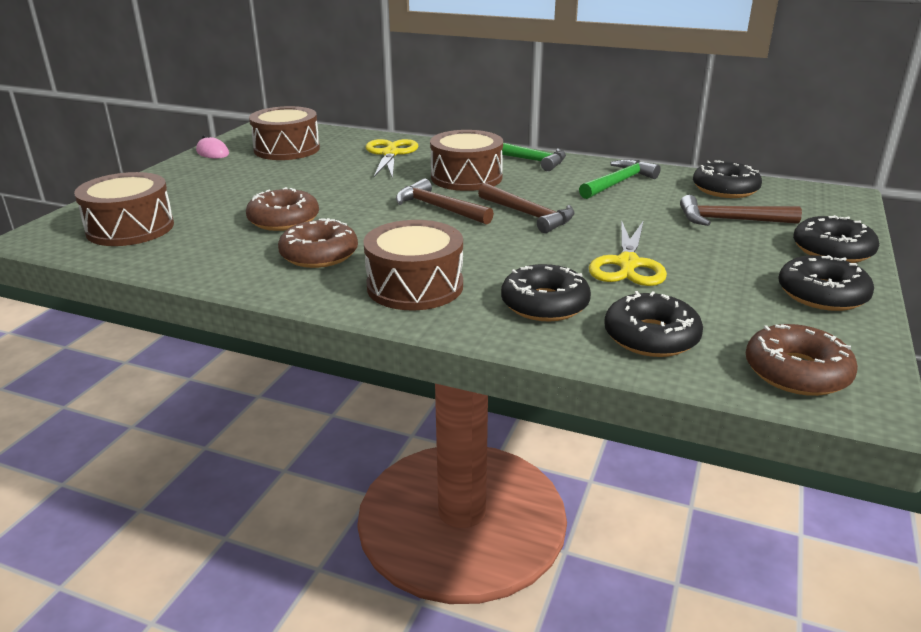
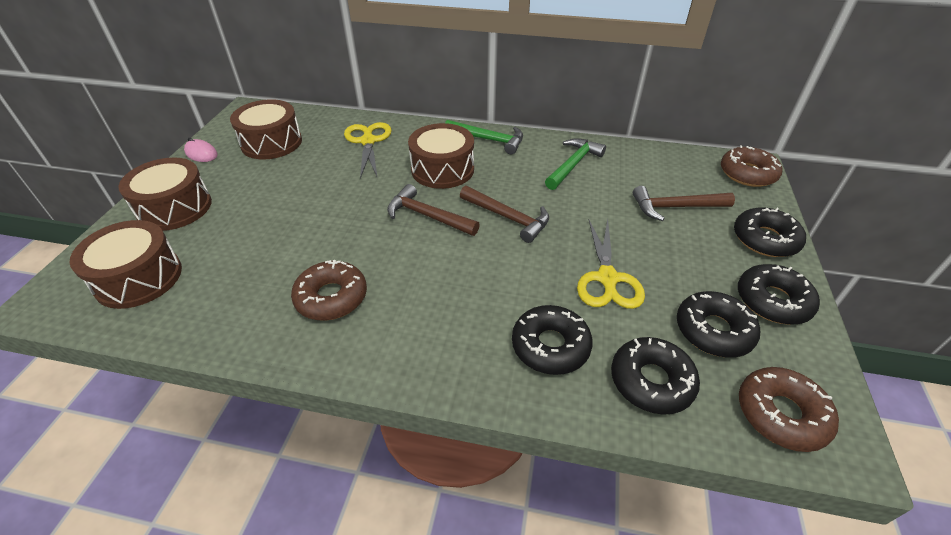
camera: 10 degrees left, 15 degrees up
(284, 220) = (288, 248): brown donut -> brown donut (747, 174)
(415, 286) = (429, 334): brown drum -> brown drum (175, 208)
(725, 189) = (661, 165): black donut -> black donut (713, 331)

